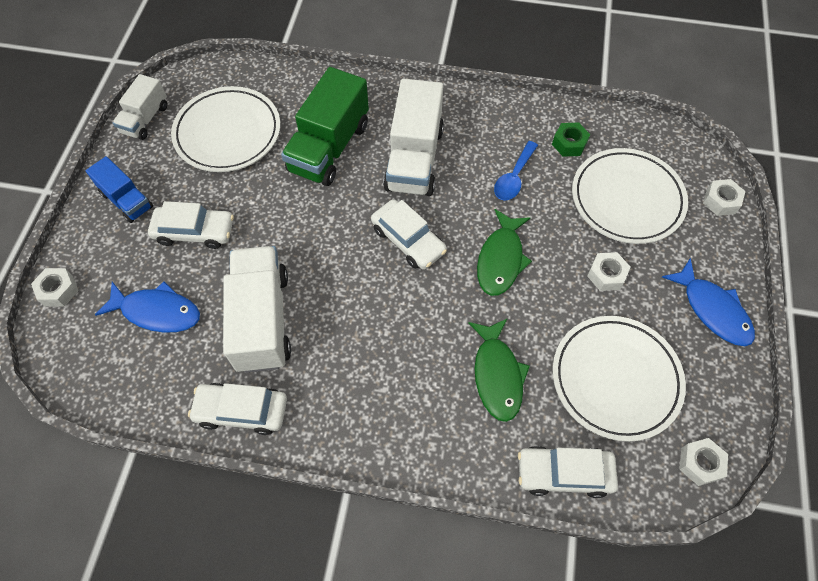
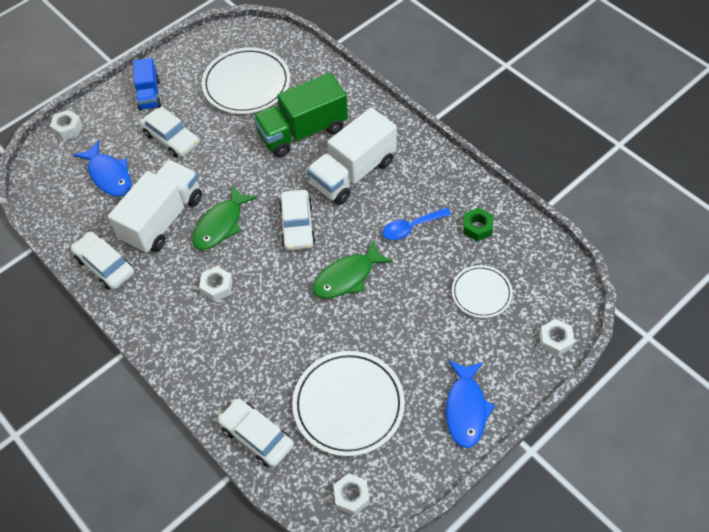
camera: 40 degrees right, 5 degrees down
(145, 119) = (204, 46): white truck -> none
(497, 375) = (273, 348): green fish -> green fish (221, 225)
(606, 275) = (411, 335): white nut -> white nut (217, 287)
(627, 199) = (481, 293): white plate -> white plate, size x0.58

